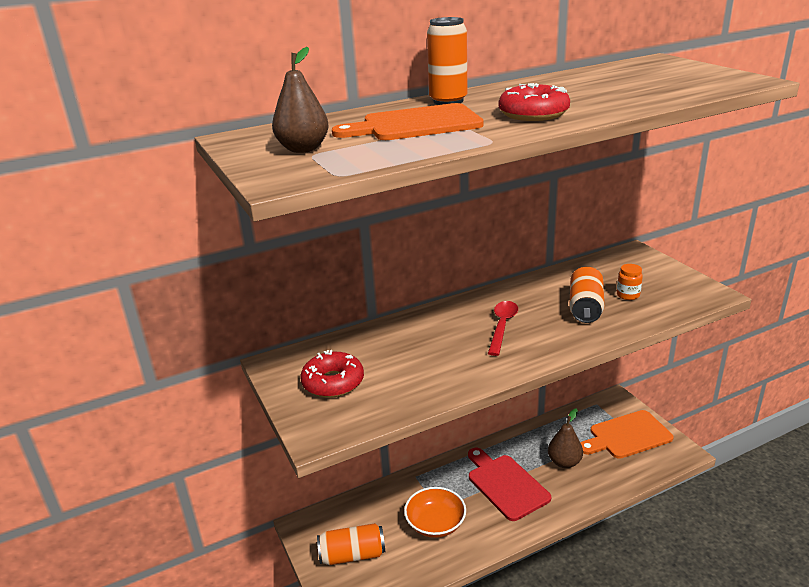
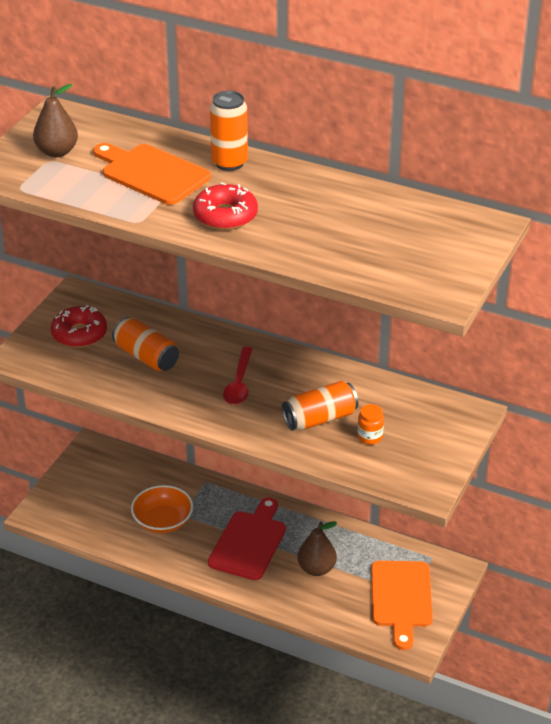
camera: 50 degrees right, 10 degrees up
(352, 555) = (88, 491): orange can -> orange can (146, 357)
(502, 326) = (239, 383): red spoon -> red spoon turned 120 degrees clockwise
(627, 436) = (401, 598): orange cutting board -> orange cutting board turned 120 degrees counterclockwise

